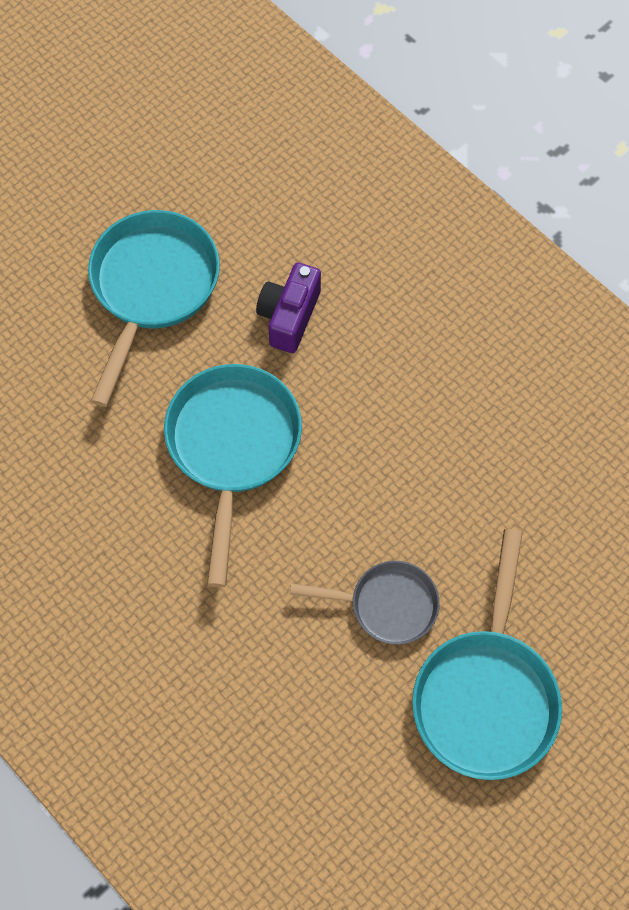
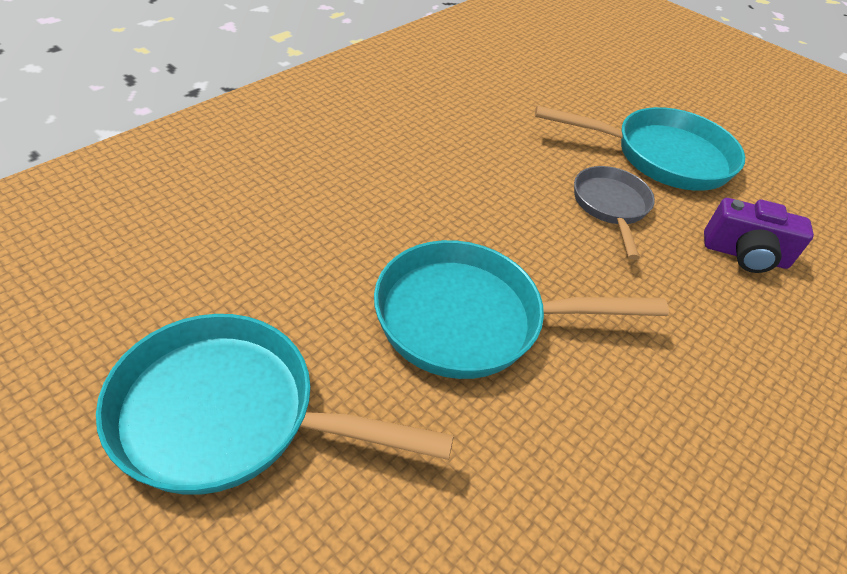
camera: 100 degrees left, 20 degrees down
(289, 316) = (295, 267): purple camera -> purple camera (744, 255)

